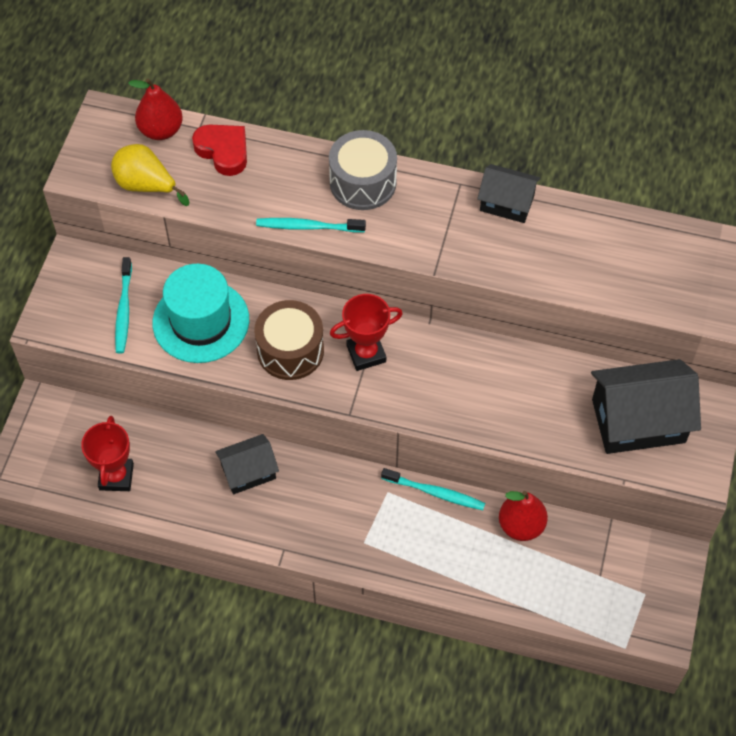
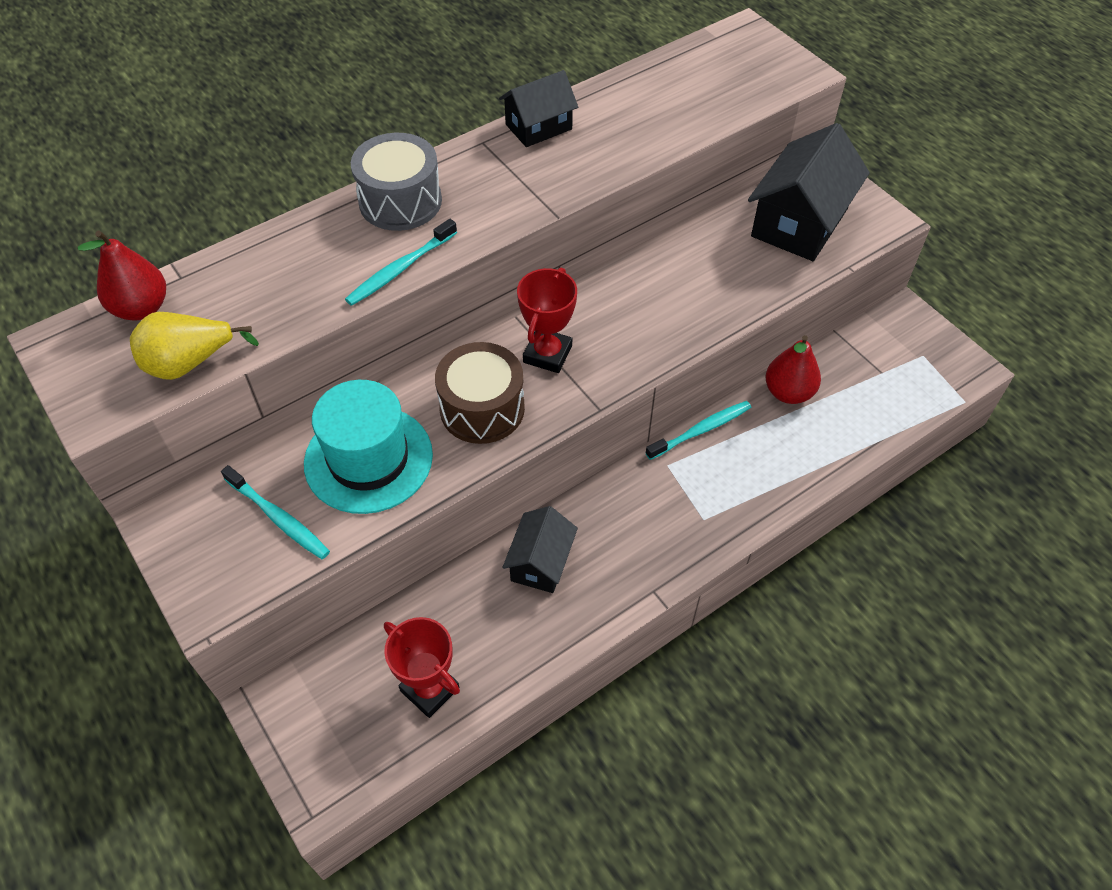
camera: 50 degrees left, 5 degrees down
(223, 151) = (232, 276): red heart -> none

